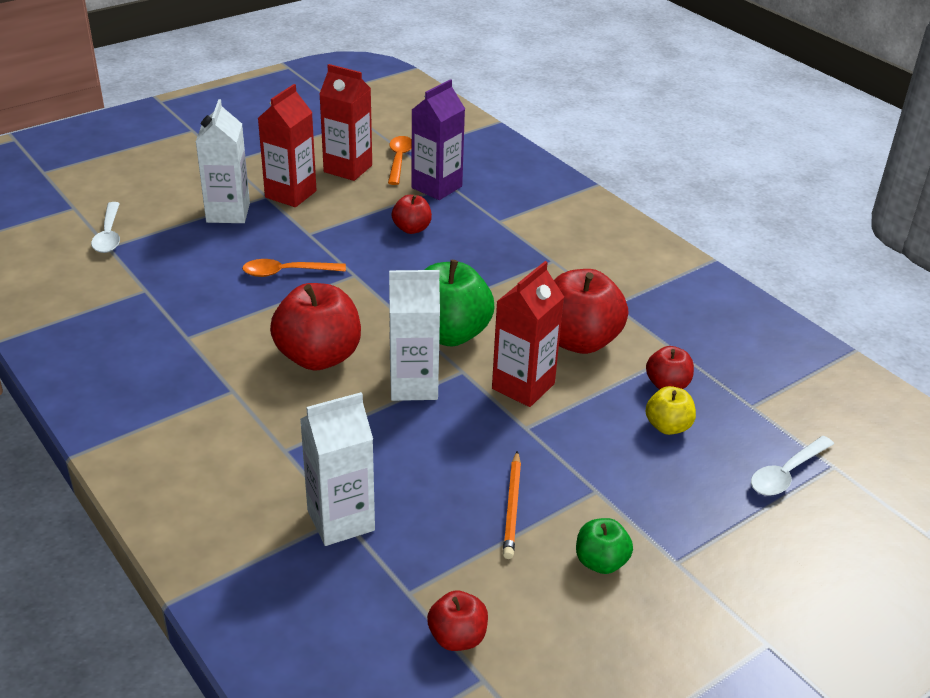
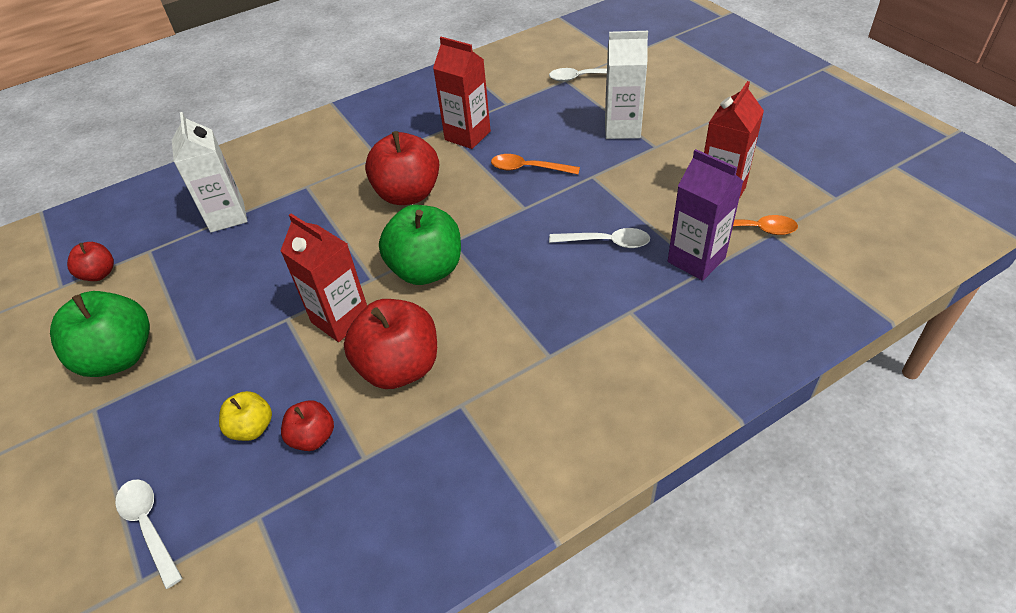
camera: 100 degrees right, 10 degrees up
(287, 272) = (528, 168): orange spoon -> orange spoon turned 75 degrees counterclockwise
(290, 194) = (661, 160): red carton -> red carton (467, 135)
(412, 229) = (606, 242): red apple -> white spoon
(413, 385) = (360, 248): white carton -> none
(512, 507) = (199, 306): orange pencil -> none
(601, 562) = (119, 357): green apple -> green apple, size x1.90

